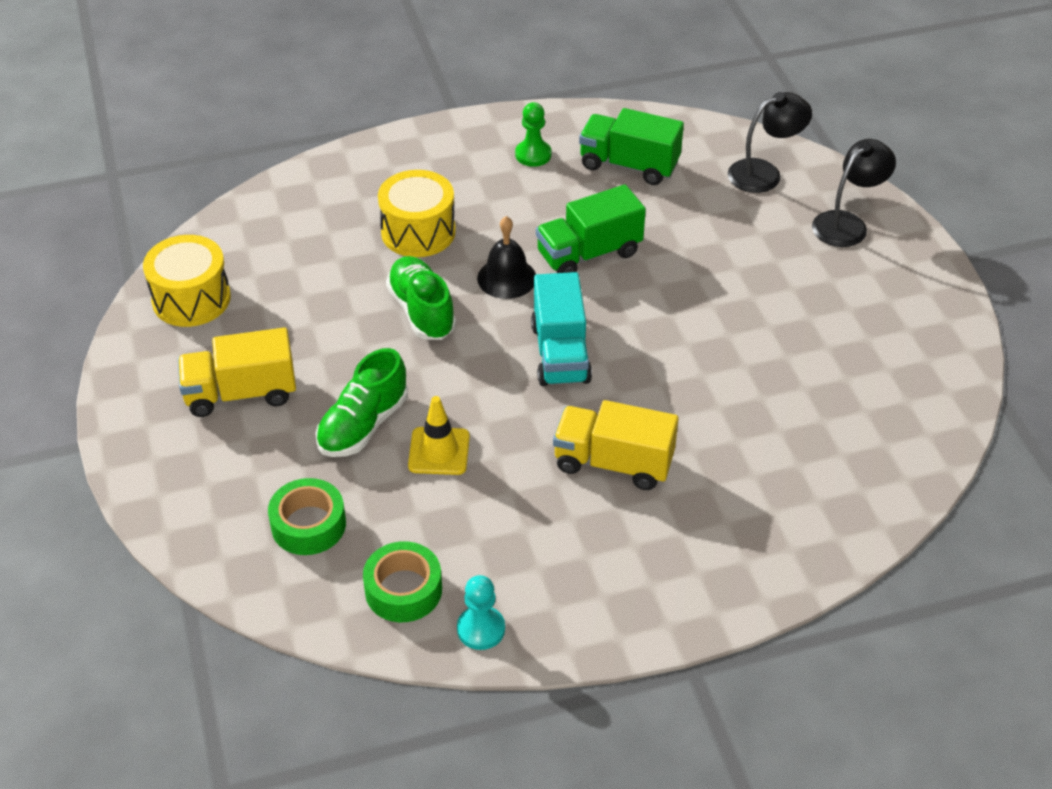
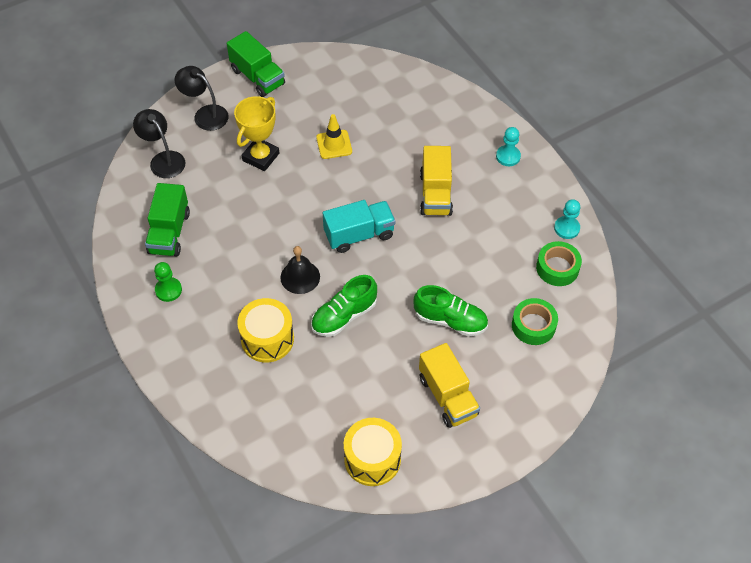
camera: 105 degrees left, 10 degrees up
(439, 451) = (456, 276): yellow traffic cone -> yellow traffic cone (334, 144)
(589, 254) = (265, 237): green truck -> green truck (258, 77)
(670, 586) = (508, 156): none -> turquoise pawn
(746, 270) = (261, 157): none -> yellow trophy

